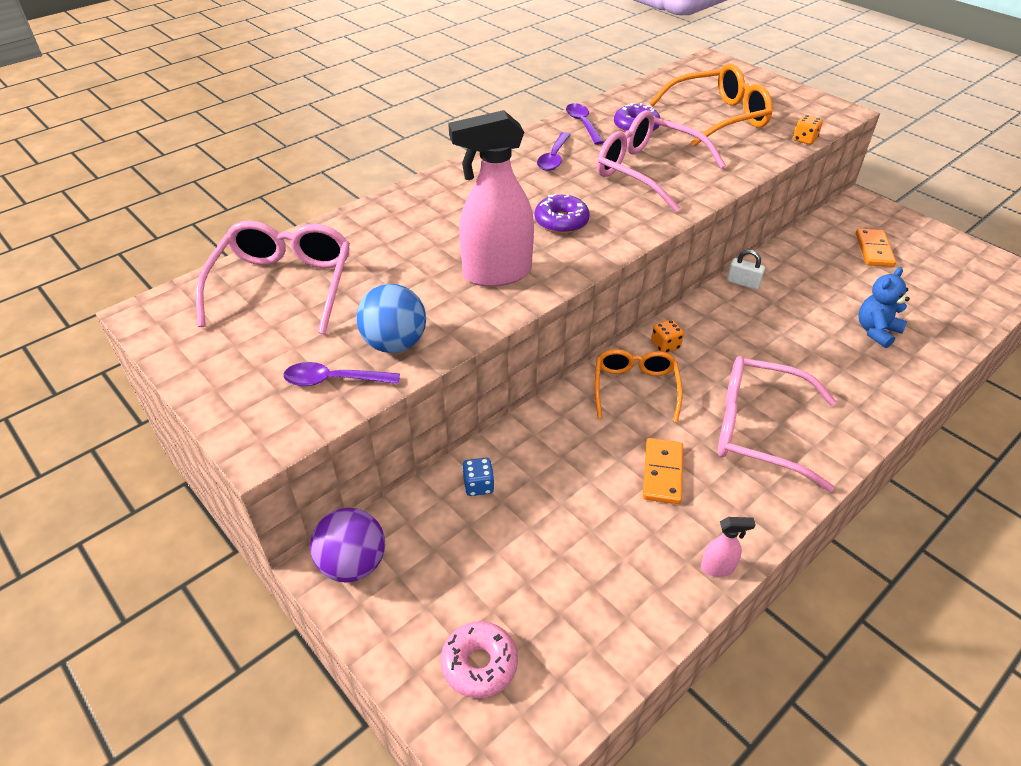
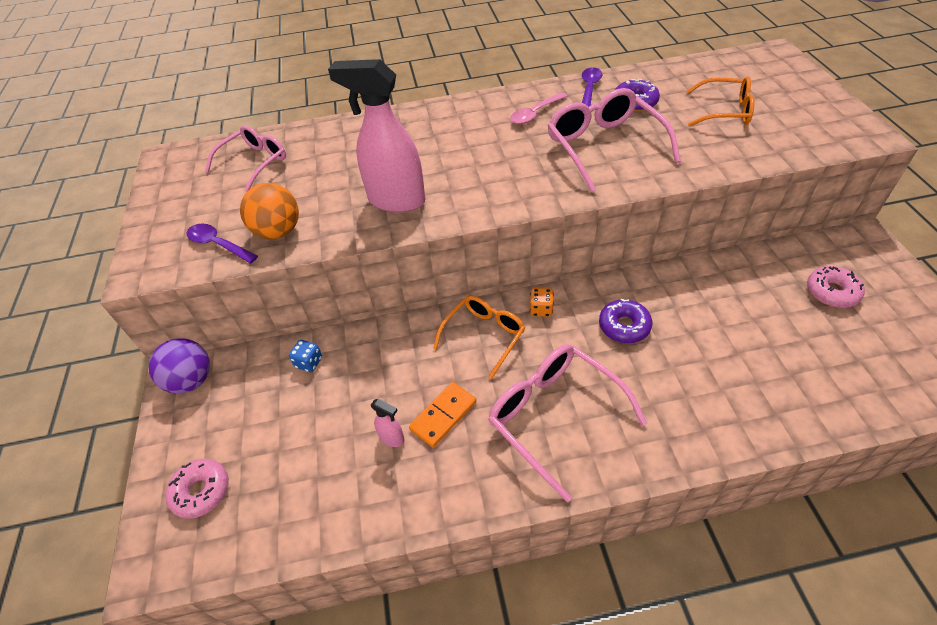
camera: 35 degrees right, 5 degrees up
(284, 285) = (254, 162): pink glasses -> pink glasses, size x0.67
(395, 344) = (278, 231): blue ball -> orange ball
(554, 158) = (535, 113): purple spoon -> pink spoon
(561, 221) = (487, 172): purple donut -> purple donut (624, 326)
(718, 117) = (725, 111): orange glasses -> orange glasses, size x0.67
(718, 568) = (416, 515): pink spray bottle -> pink spray bottle (392, 438)
(743, 283) = (662, 278): white padlock -> none
(804, 140) = (795, 156): orange dice -> none
(874, 250) = (832, 292): orange domino -> pink donut
(876, 331) = (756, 374): blue teddy bear -> none

